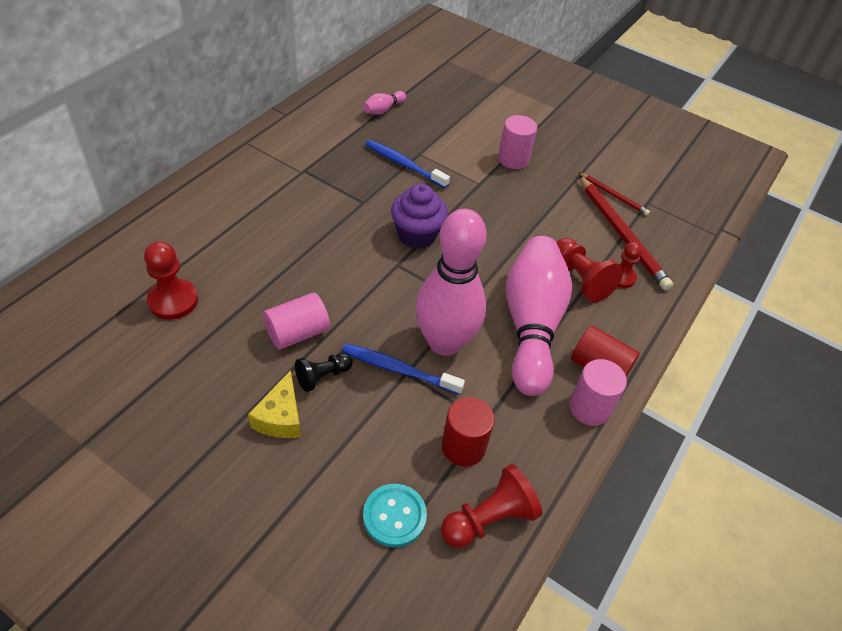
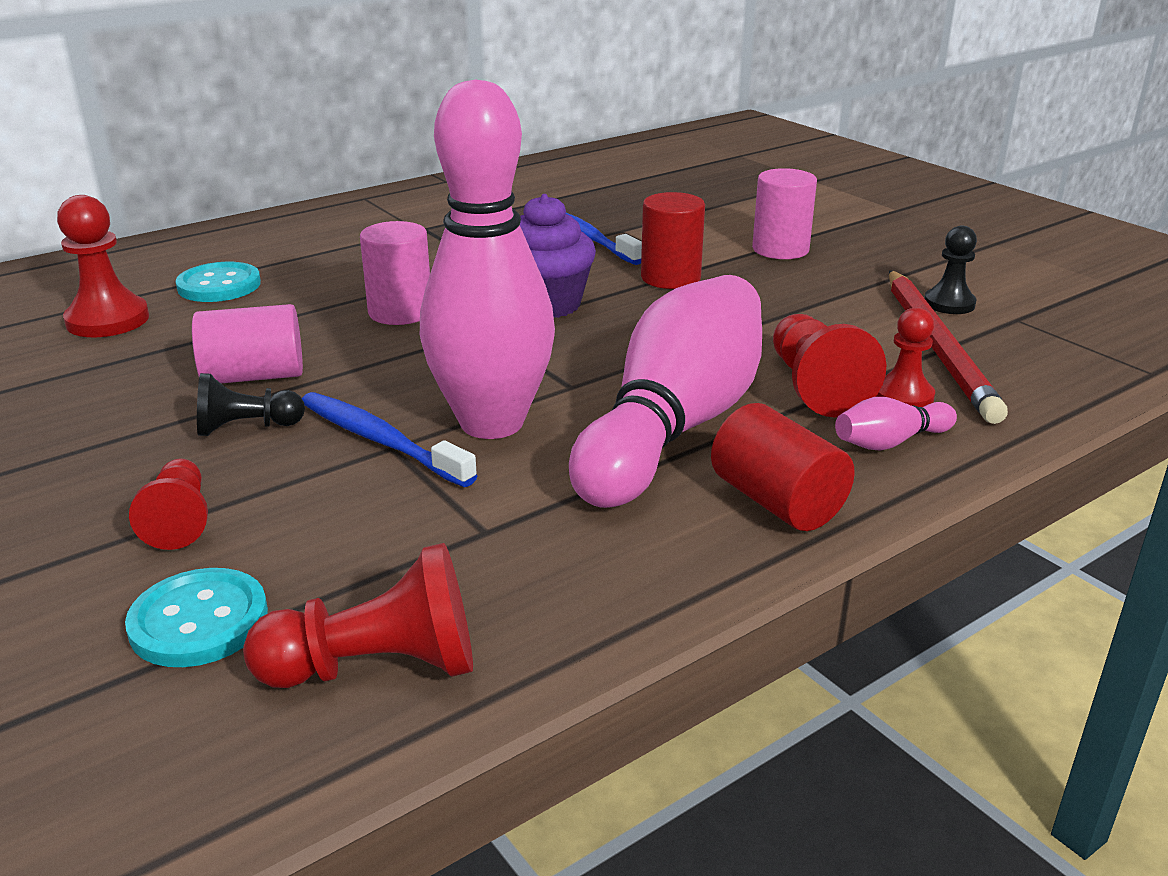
camera: 25 degrees right, 20 degrees down
(217, 253) = (219, 285): none -> turquoise button
(281, 417) = (132, 460): yellow cheese -> none
(337, 454) = (179, 520): none -> red pawn
(383, 110) = (597, 188): pink bowling pin -> pink bowling pin (890, 442)
(463, 447) = (414, 556): red cylinder -> red cylinder (670, 278)
(589, 408) = (717, 552): pink cylinder -> pink cylinder (400, 312)
(613, 195) = (949, 304): red pencil -> black pawn

